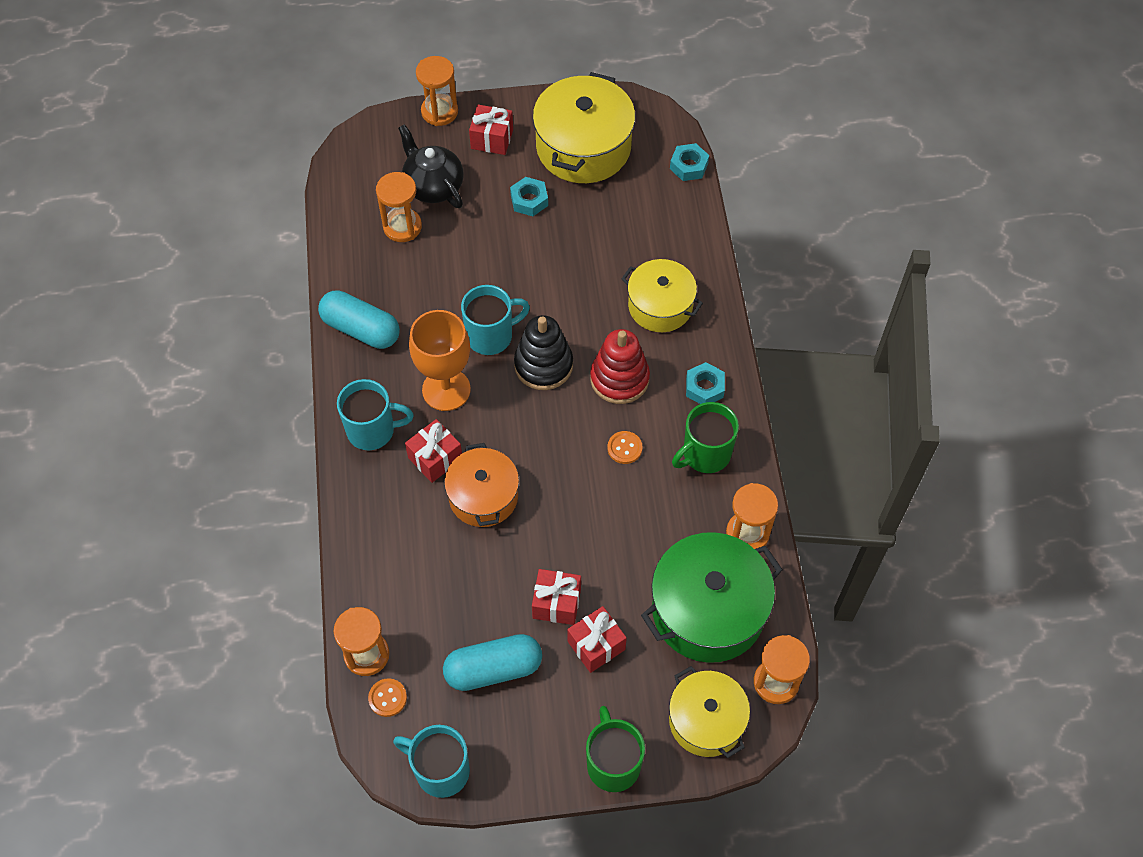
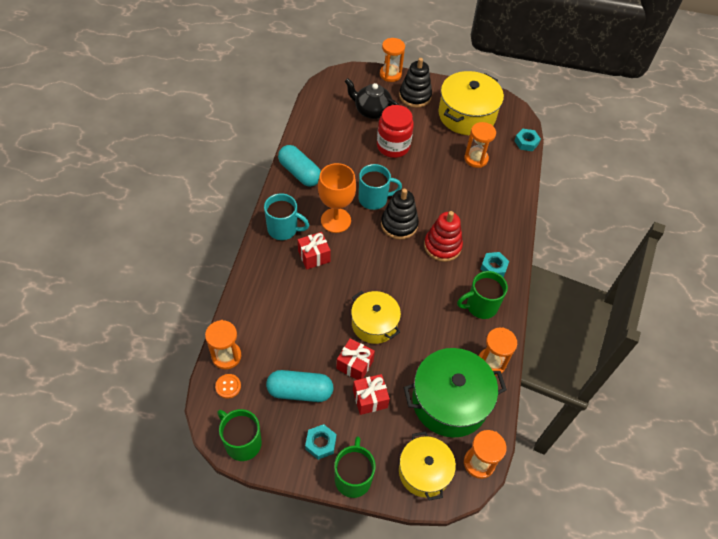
camera: 15 degrees right, 5 degrees down
(402, 227) = (345, 126): orange hourglass -> orange hourglass (476, 159)
(433, 186) = (371, 111): black teapot -> black teapot turned 45 degrees counterclockwise
(440, 770) = (242, 442): turquoise mug -> green mug
(483, 496) = (334, 287): orange pot -> none
(488, 237) = (393, 146): none -> red jar
(492, 139) = (415, 96): red gift -> black stacking toy
(529, 200) = (424, 134): turquoise nut -> turquoise nut (320, 443)
(624, 448) = (431, 287): orange button -> none
(660, 306) = (482, 213): yellow pot -> yellow pot (374, 324)

